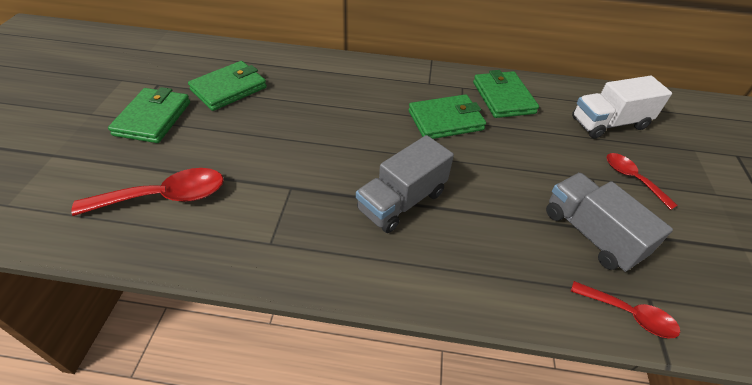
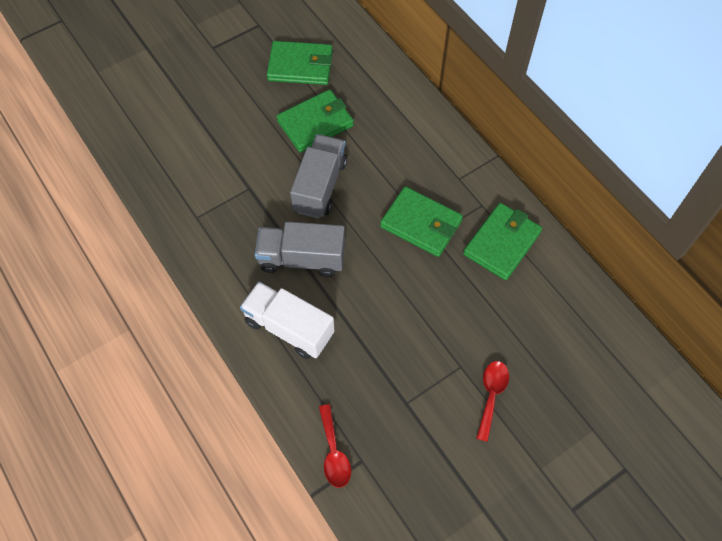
camera: 50 degrees right, 15 degrees up
(153, 118) = (226, 58): green wallet -> green wallet (315, 123)
(165, 197) = (175, 133): red spoon -> none
(591, 234) = (390, 395): grey truck -> grey truck (320, 186)
(609, 123) = (557, 343): white truck -> white truck (289, 328)

